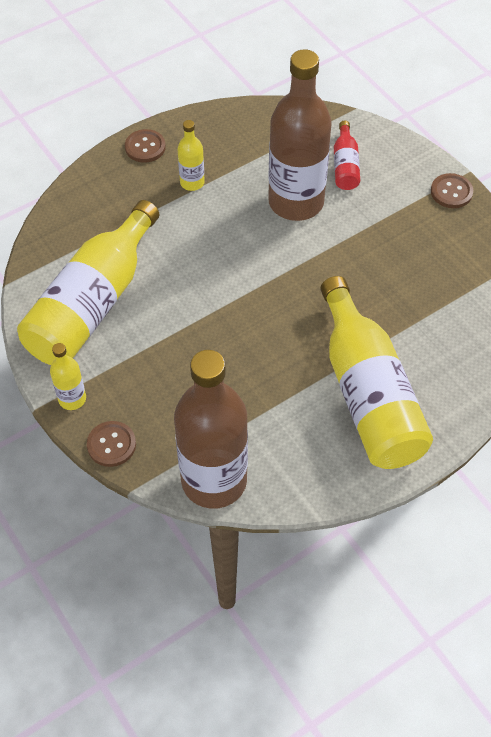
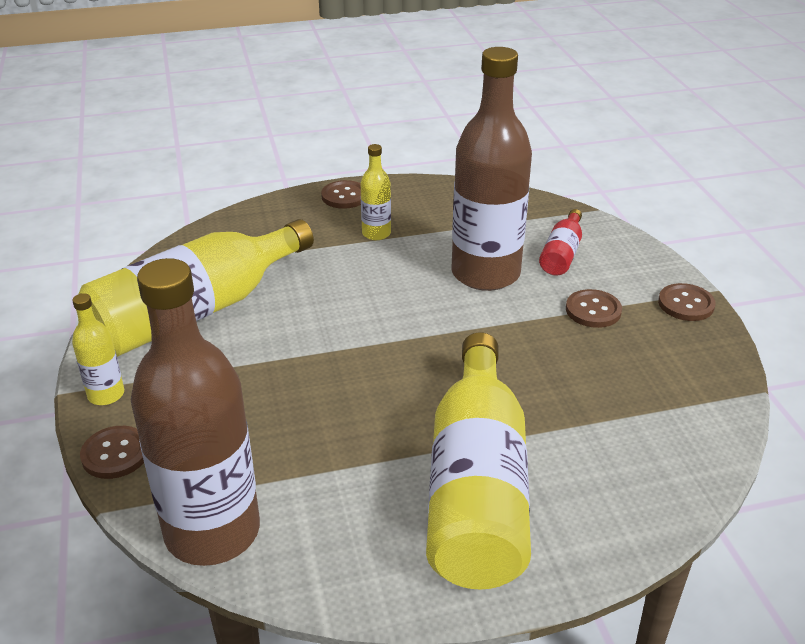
camera: 20 degrees right, 20 degrees down
(388, 217) = (593, 310): none -> brown button

